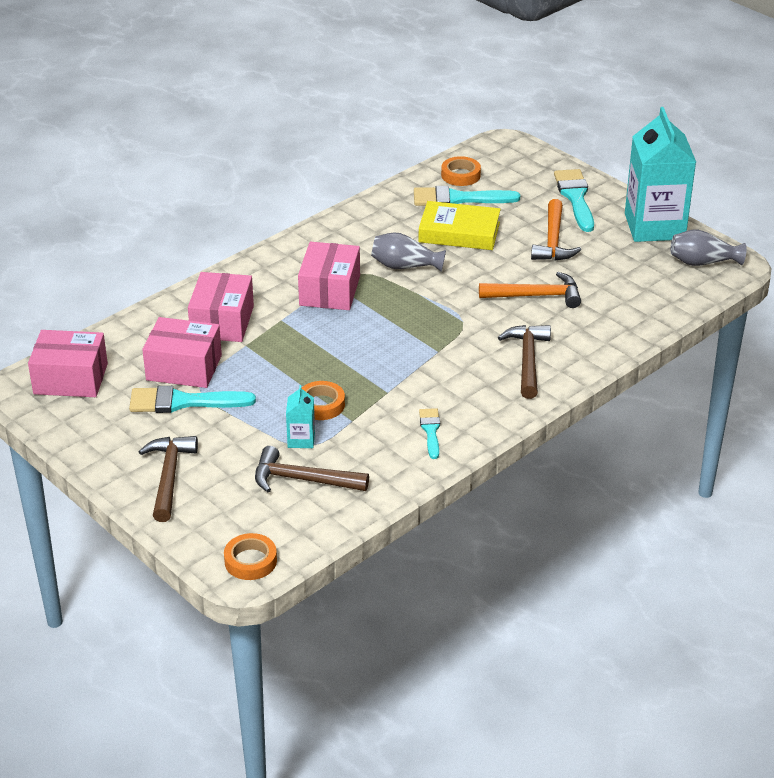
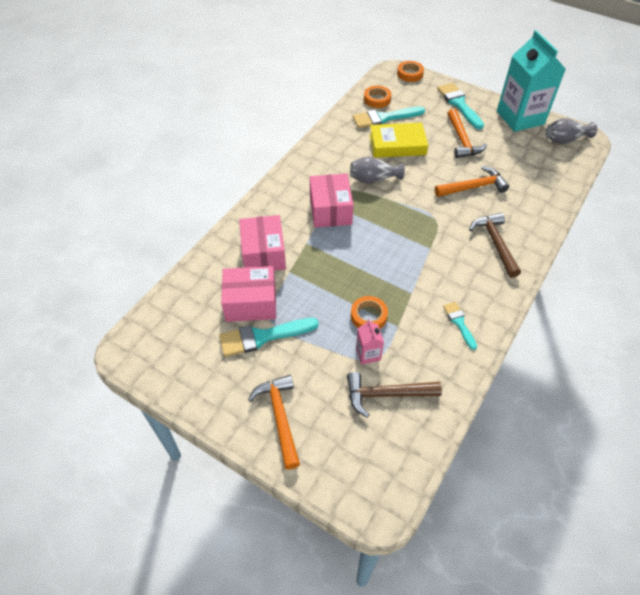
camera: 15 degrees left, 15 degrees up
(70, 379) = (165, 333): pink box -> none
(169, 477) = (280, 417): brown hammer -> orange hammer
(250, 561) = (381, 494): orange tape -> orange tape (410, 74)
(301, 439) = (368, 354): turquoise carton -> pink carton

